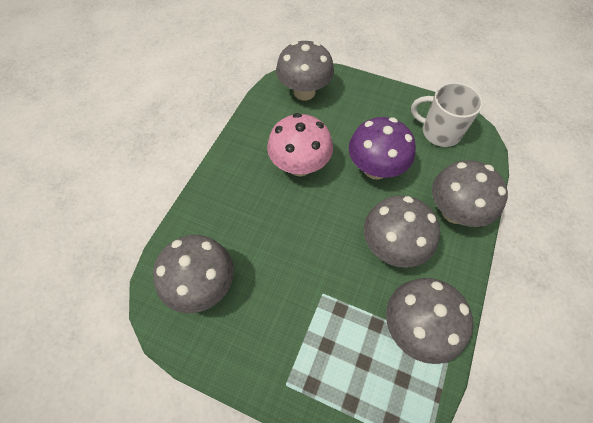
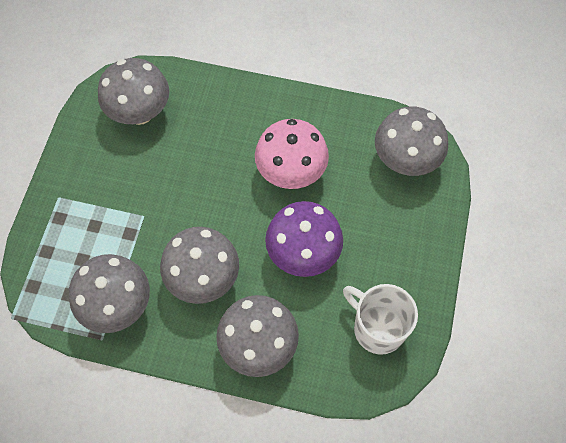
camera: 80 degrees right, 5 degrees up
(439, 132) = (377, 328): white mug -> white mug turned 60 degrees counterclockwise

